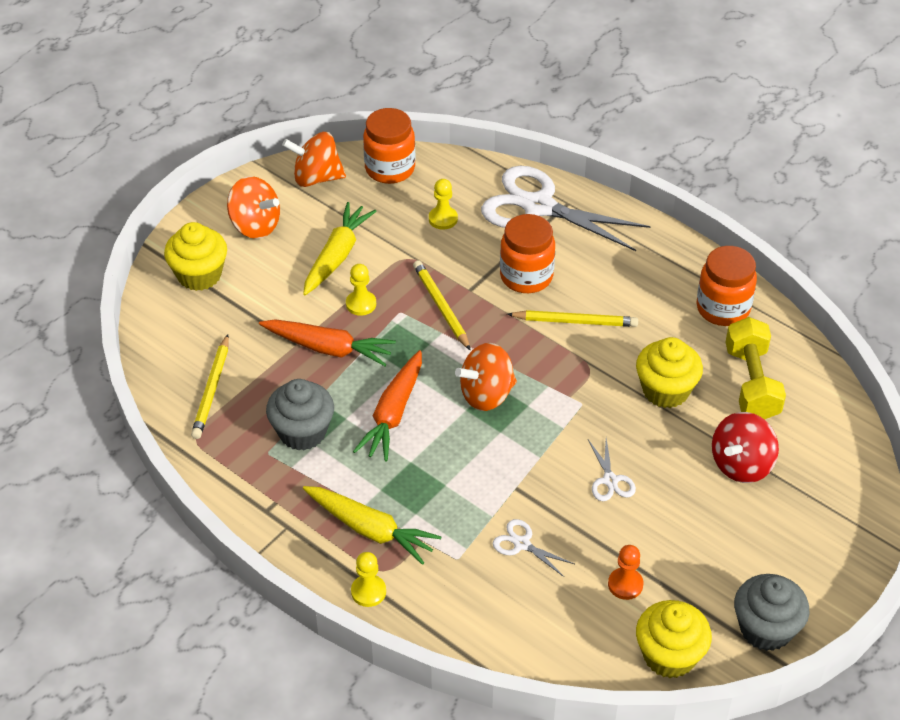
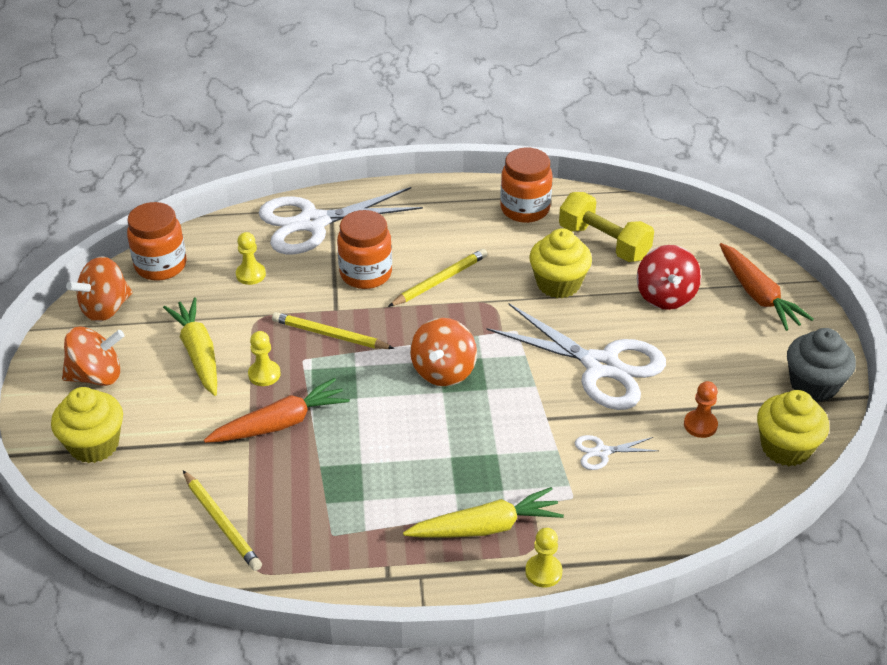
camera: 45 degrees left, 5 degrees down
(302, 432) = (340, 498): grey cupcake -> none
(393, 414) = (393, 433): orange carrot -> orange carrot (758, 295)
(610, 480) = (601, 366): white scissors -> white scissors, size x2.35

